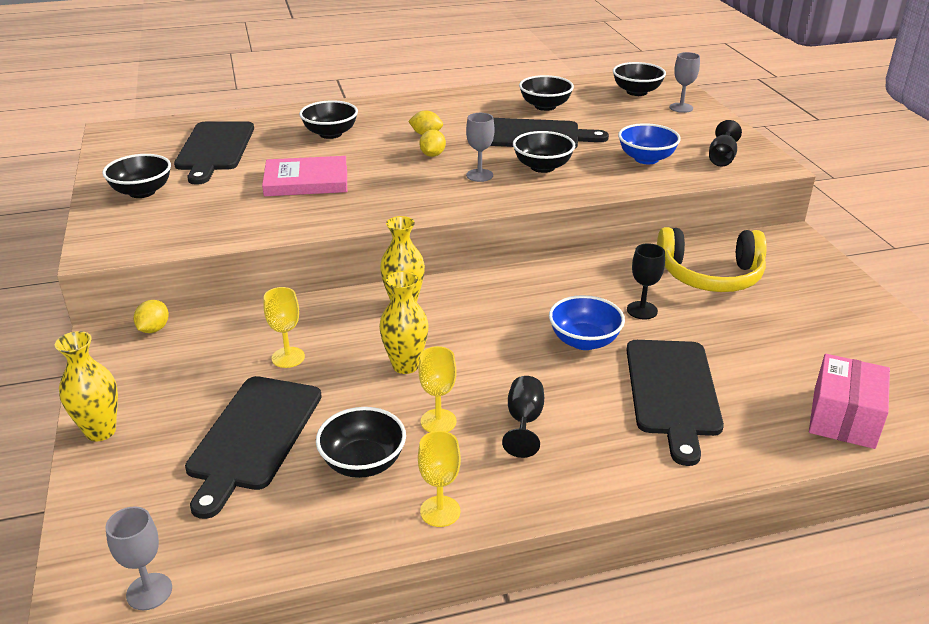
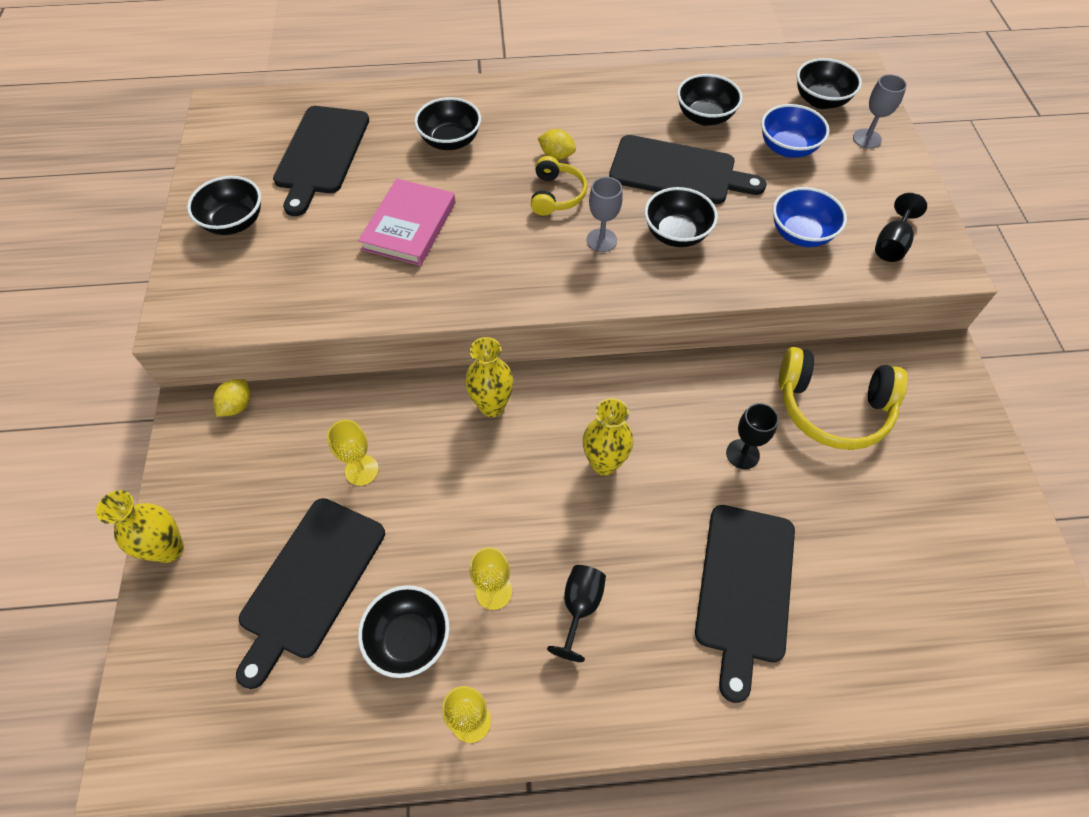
camera: 10 degrees right, 25 degrees up
(149, 591) = (187, 776): grey goblet -> none
(306, 181) = (409, 226): pink book -> pink book turned 75 degrees counterclockwise
(405, 365) = (476, 501): yellow vase -> yellow vase (604, 463)
(432, 155) = (556, 195): yellow lemon -> yellow headphones
(584, 341) = (669, 493): blue bowl -> blue bowl (787, 148)
(843, 418) = (918, 660): pink box -> none

